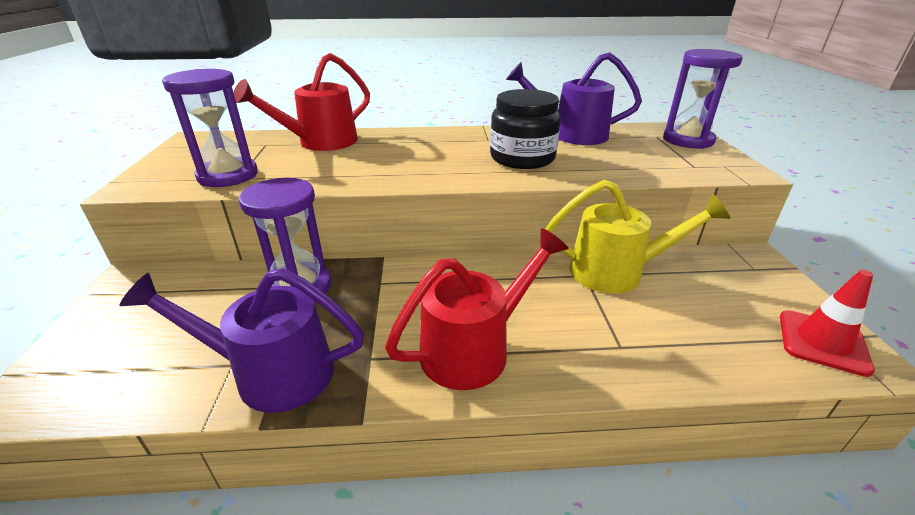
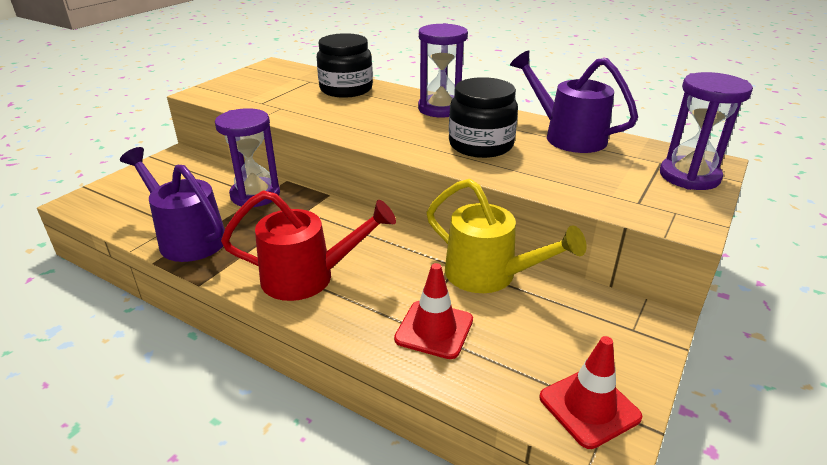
camera: 35 degrees right, 0 degrees up
(228, 175) = (258, 99): purple hourglass -> purple hourglass (440, 109)
(320, 143) = (346, 89): red watering can -> black jar
(647, 340) = (434, 329): none -> red traffic cone

